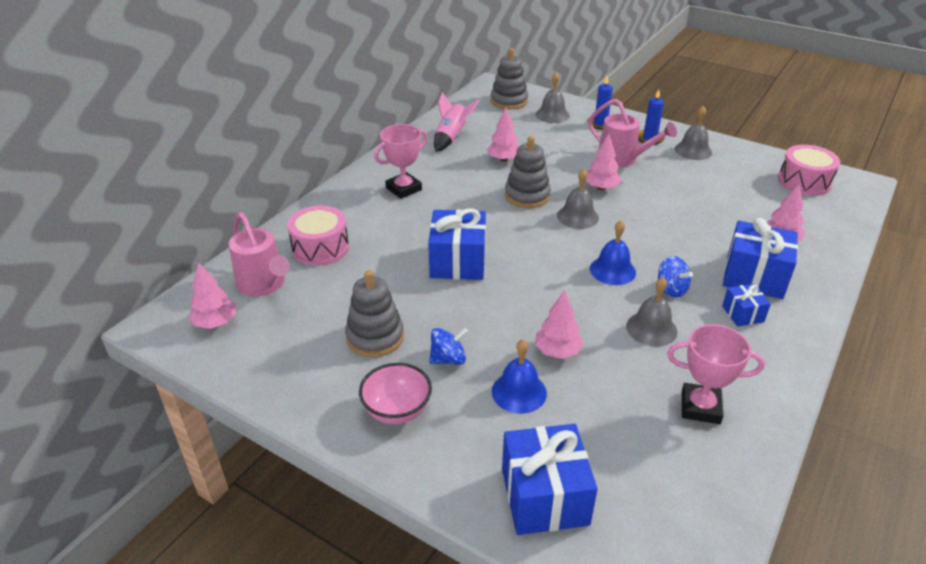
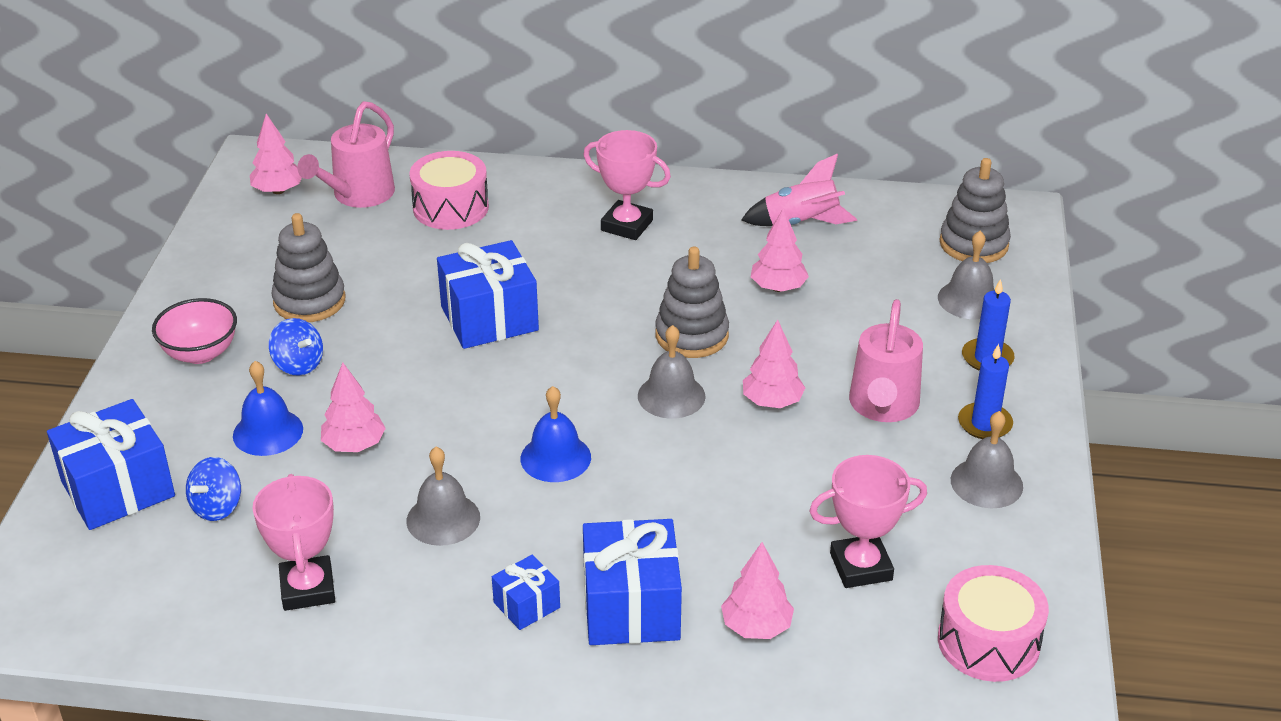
camera: 65 degrees right, 0 degrees up
(671, 289) = (545, 523): blue spinning top -> blue spinning top (217, 507)
(742, 199) = (861, 567): none -> pink trophy

